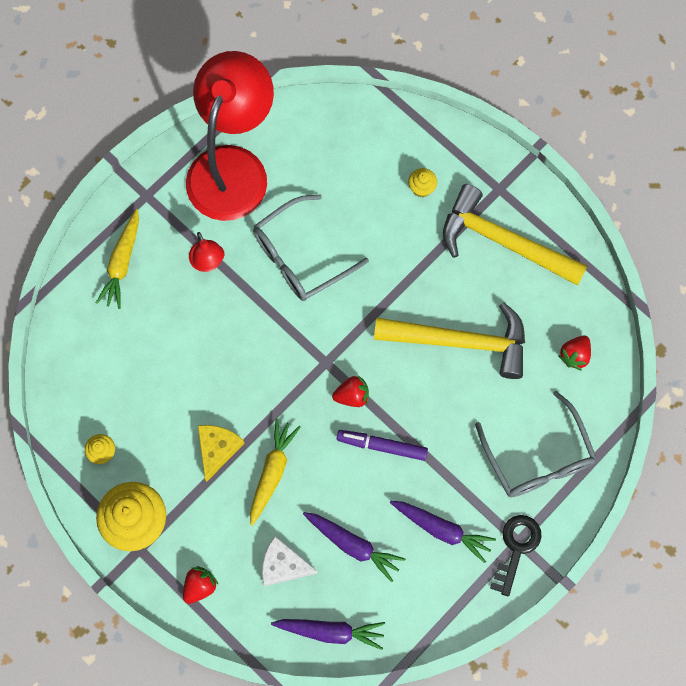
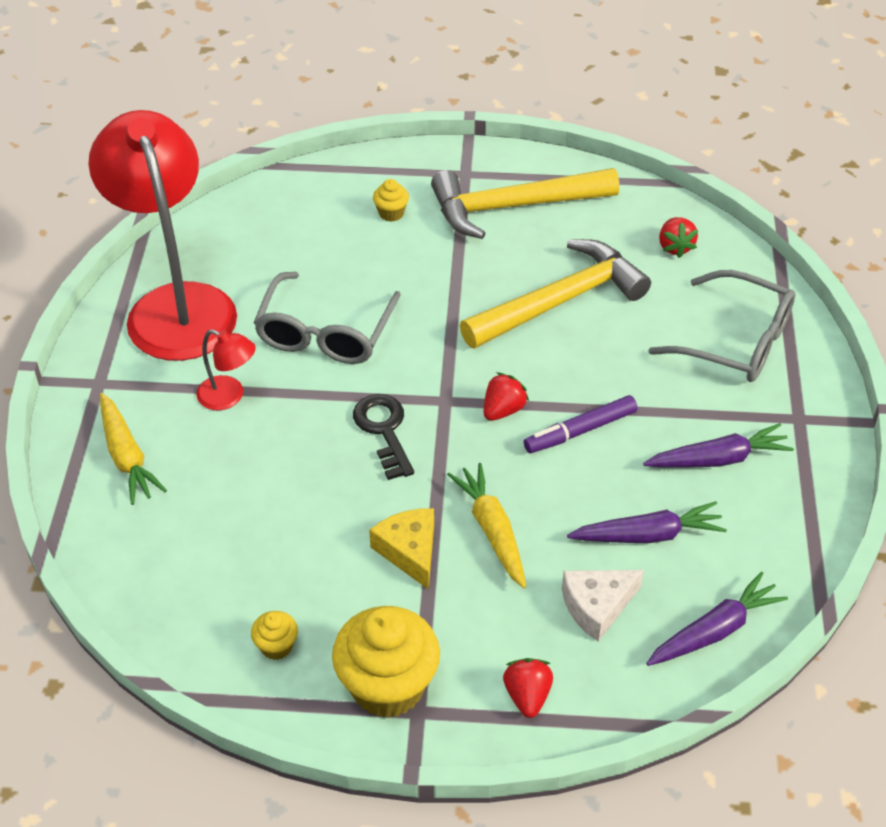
camera: 40 degrees left, 25 degrees down
(516, 548) = (804, 425): black key -> black key (384, 431)

